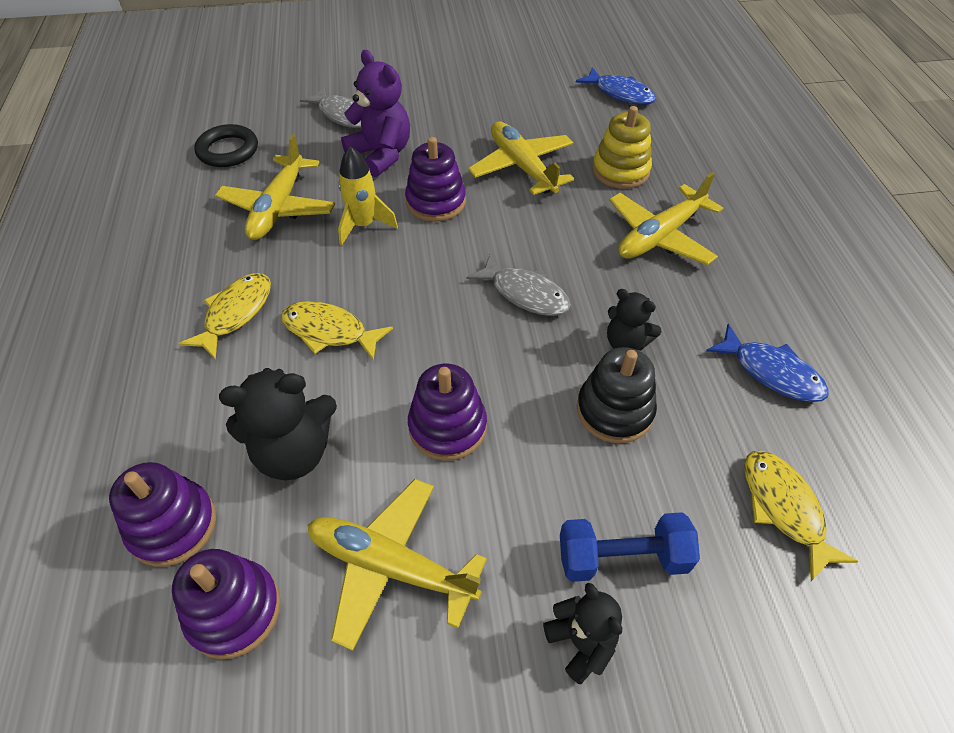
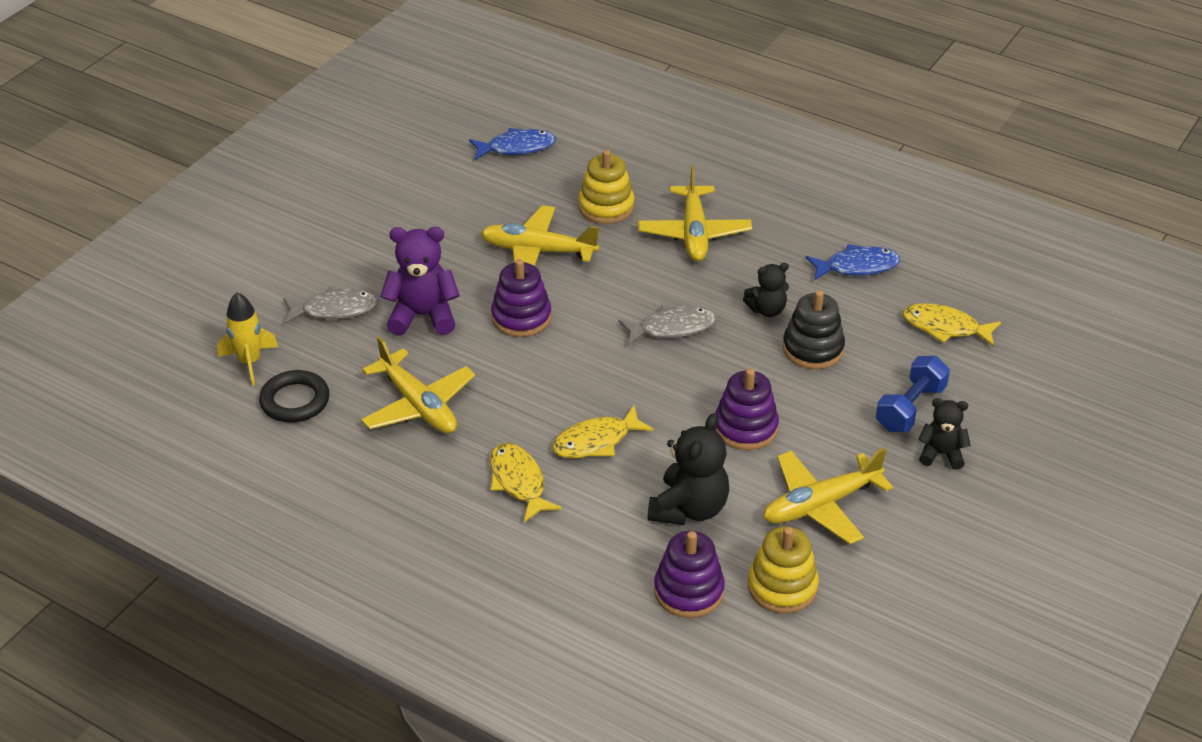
camera: 50 degrees left, 10 degrees down
(234, 610) = (782, 587): purple stacking toy -> yellow stacking toy
(364, 225) = (500, 369): yellow rocket -> yellow rocket (249, 362)

